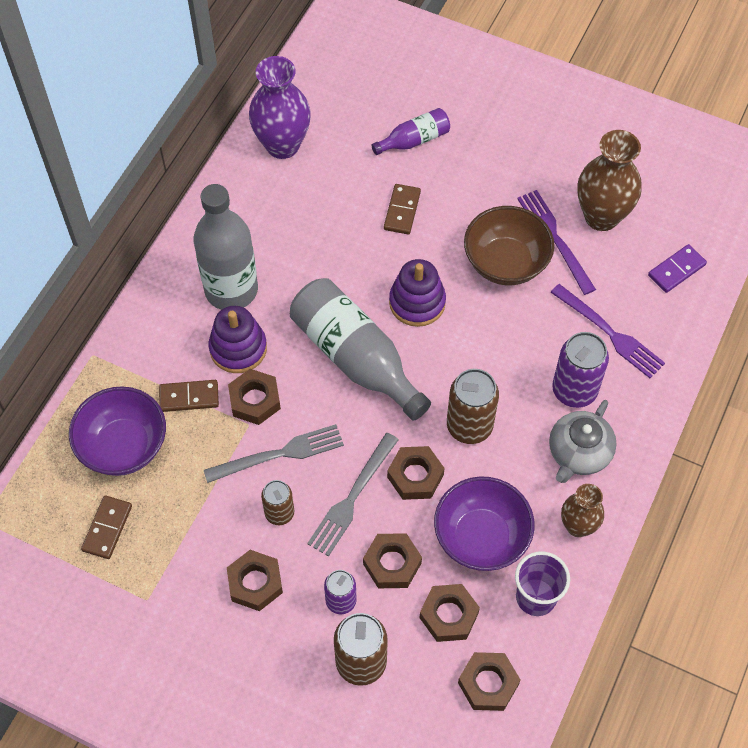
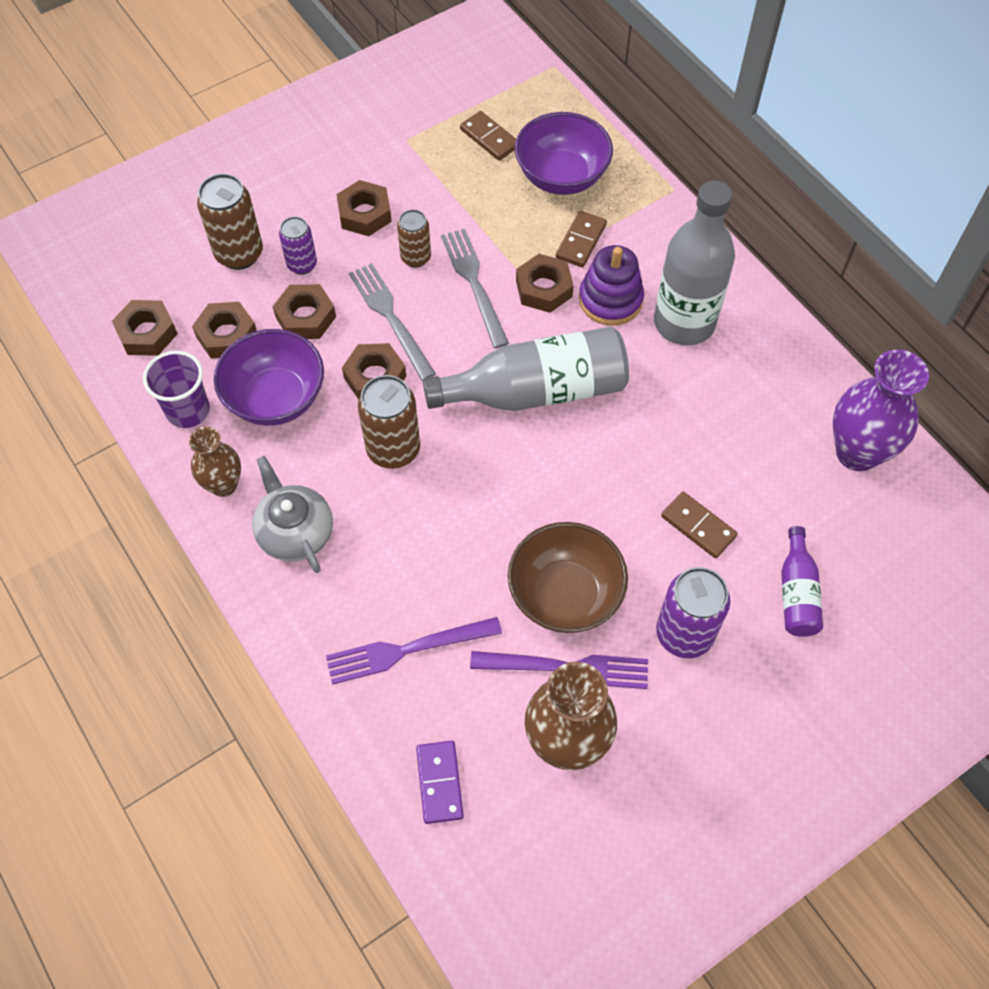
camera: 120 degrees right, 0 degrees up
(279, 454) = (474, 283): grey fork -> grey fork turned 150 degrees clockwise
(417, 302) = (567, 478): purple stacking toy -> none
(574, 390) = (364, 570): purple can -> purple can (684, 634)

